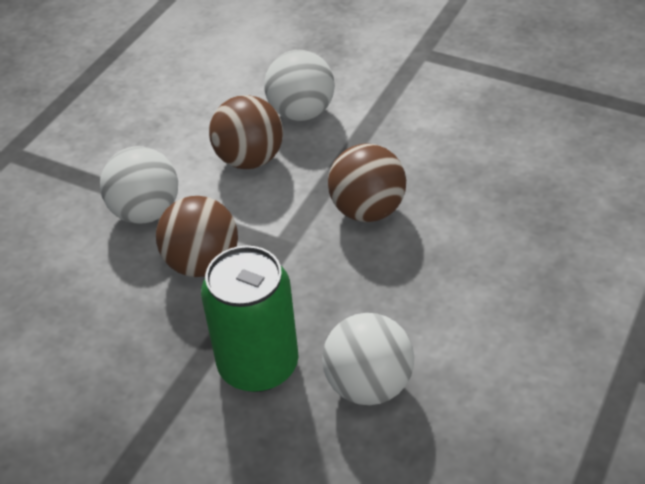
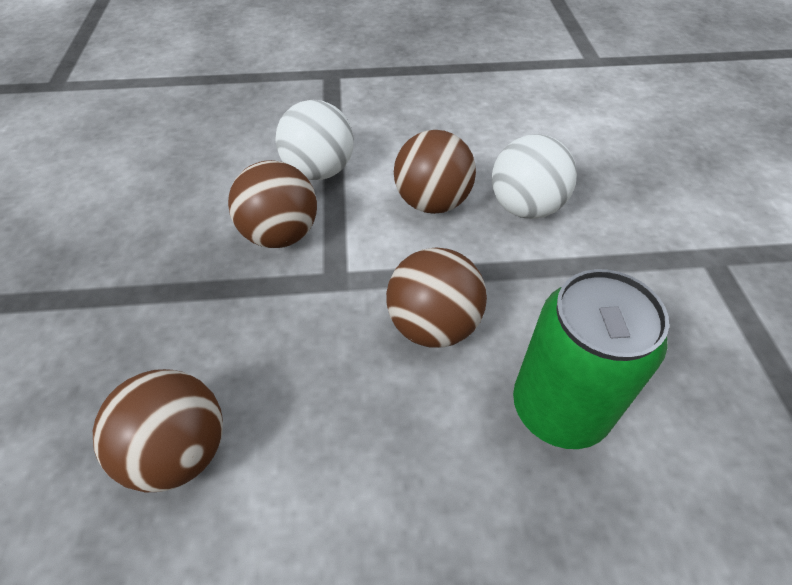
camera: 55 degrees right, 5 degrees up
(258, 365) = (171, 338): green can -> green can (559, 408)
(368, 385) = (179, 451): white ball -> brown ball

